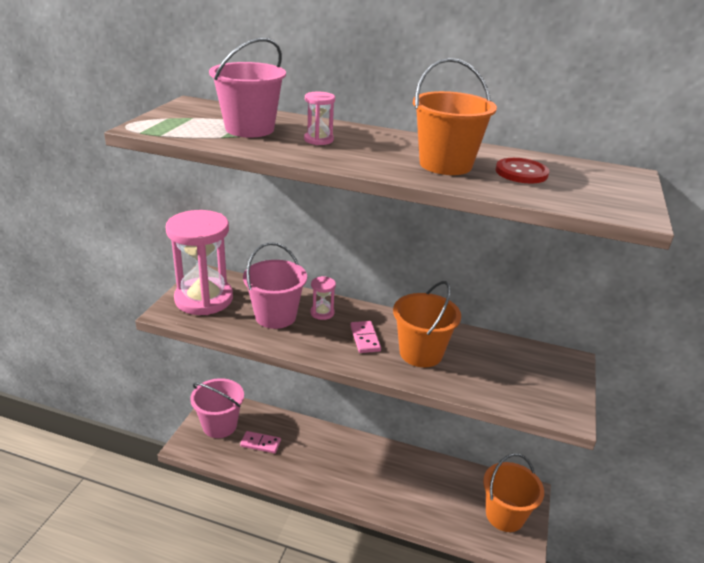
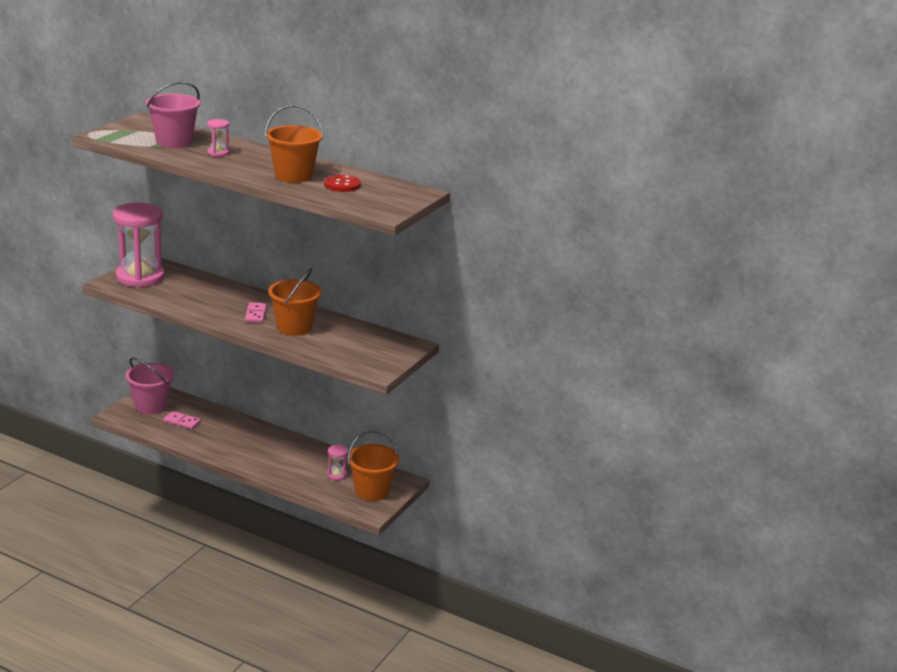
camera: 10 degrees right, 5 degrees down
(275, 316) = (192, 294): pink bucket -> none
(322, 313) = (231, 295): pink hourglass -> pink hourglass (337, 475)

